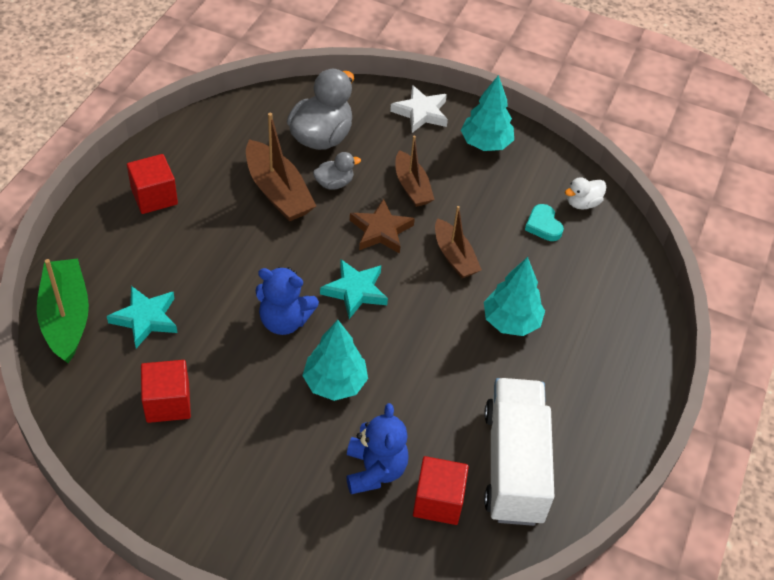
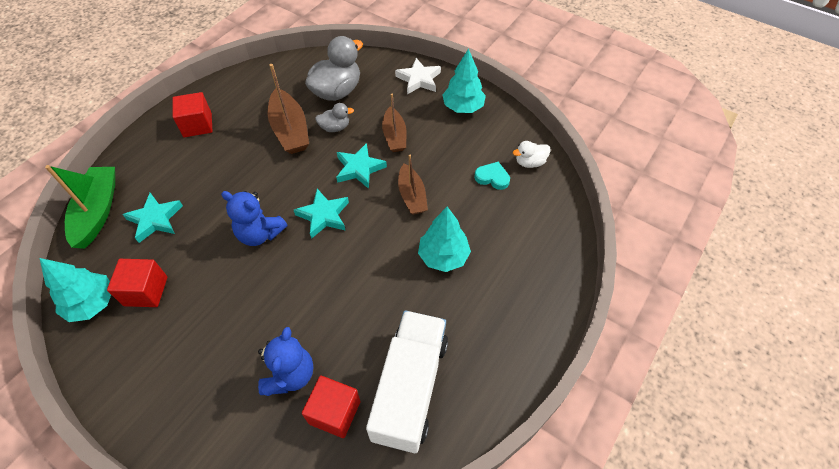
camera: 15 degrees right, 5 degrees up
(335, 383) = (282, 292): turquoise tree -> turquoise tree (92, 304)
(381, 231) = (359, 168): brown star -> turquoise star
(543, 225) = (492, 177): turquoise heart -> turquoise heart turned 120 degrees clockwise

